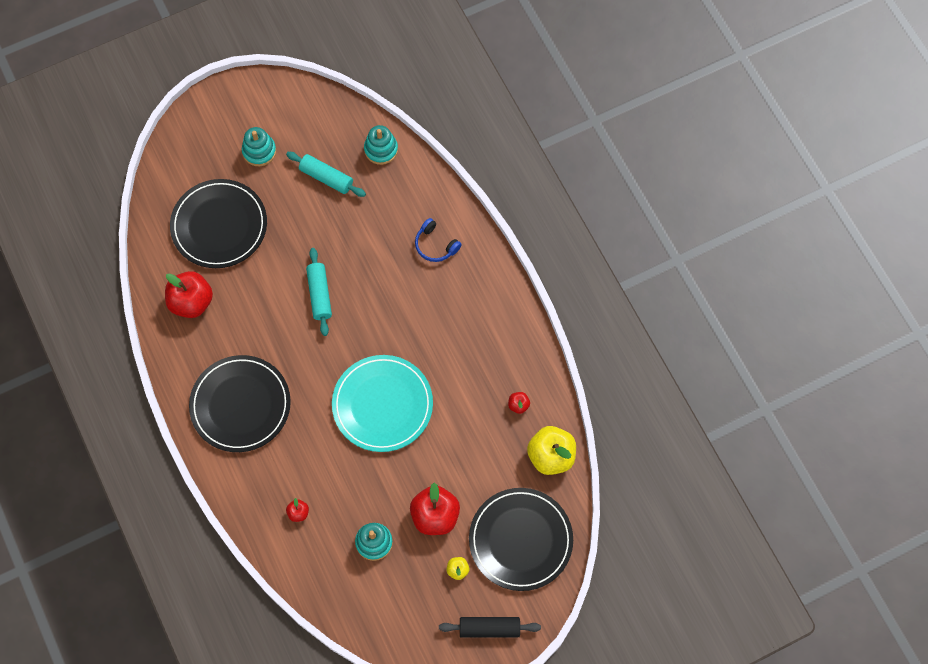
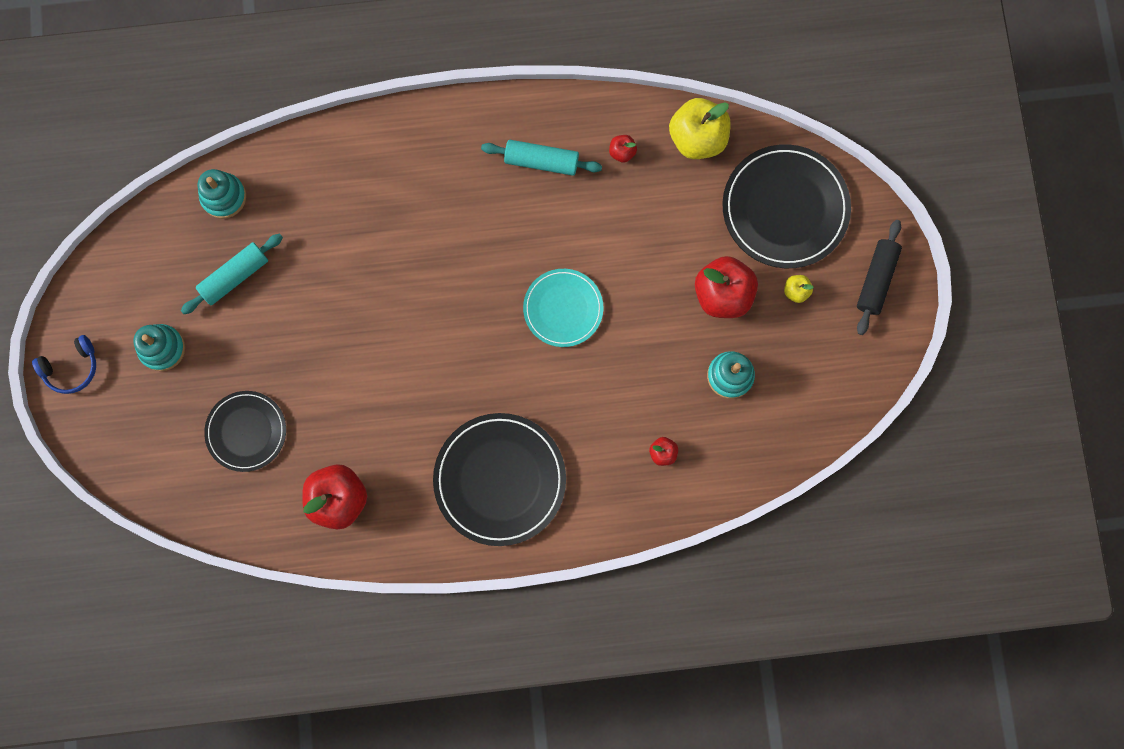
camera: 70 degrees left, 10 degrees up
(219, 225) = (246, 431): black plate -> black plate, size x0.62
(319, 294) = (391, 336): turquoise rolling pin -> turquoise rolling pin (541, 161)
(382, 404) = (563, 308): turquoise plate -> turquoise plate, size x0.62
(435, 245) = (380, 176): blue headphones -> blue headphones (71, 368)

